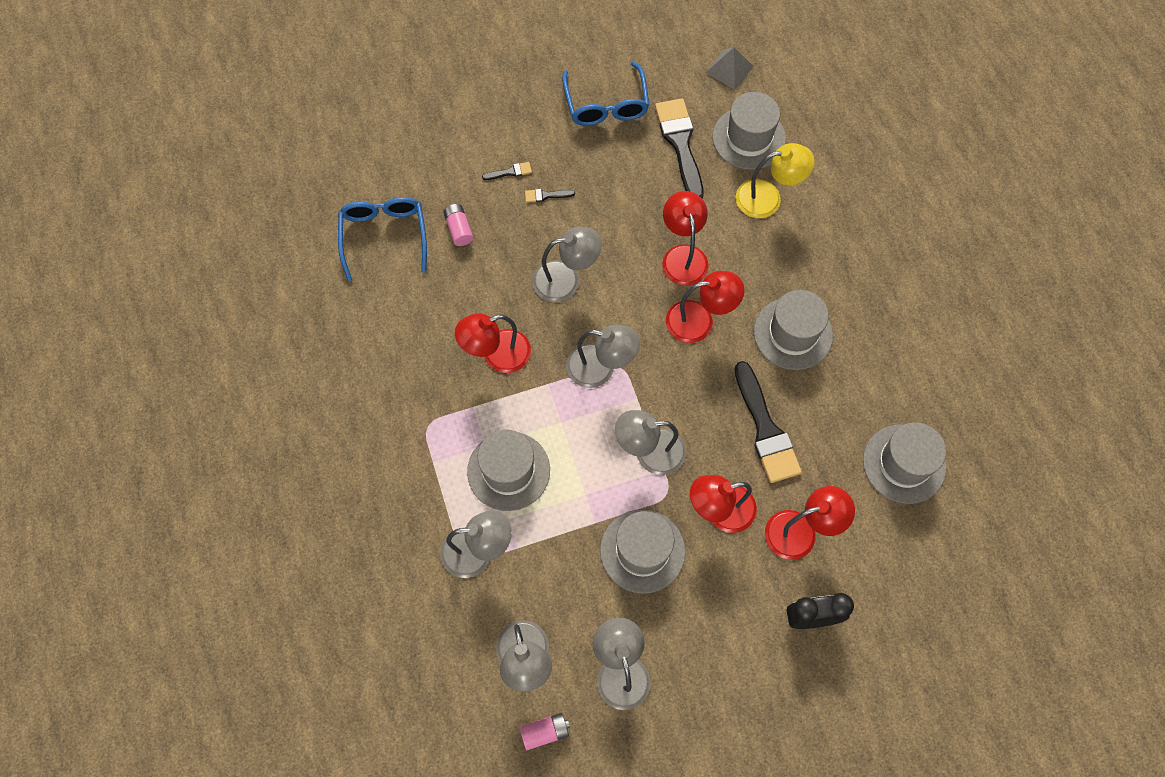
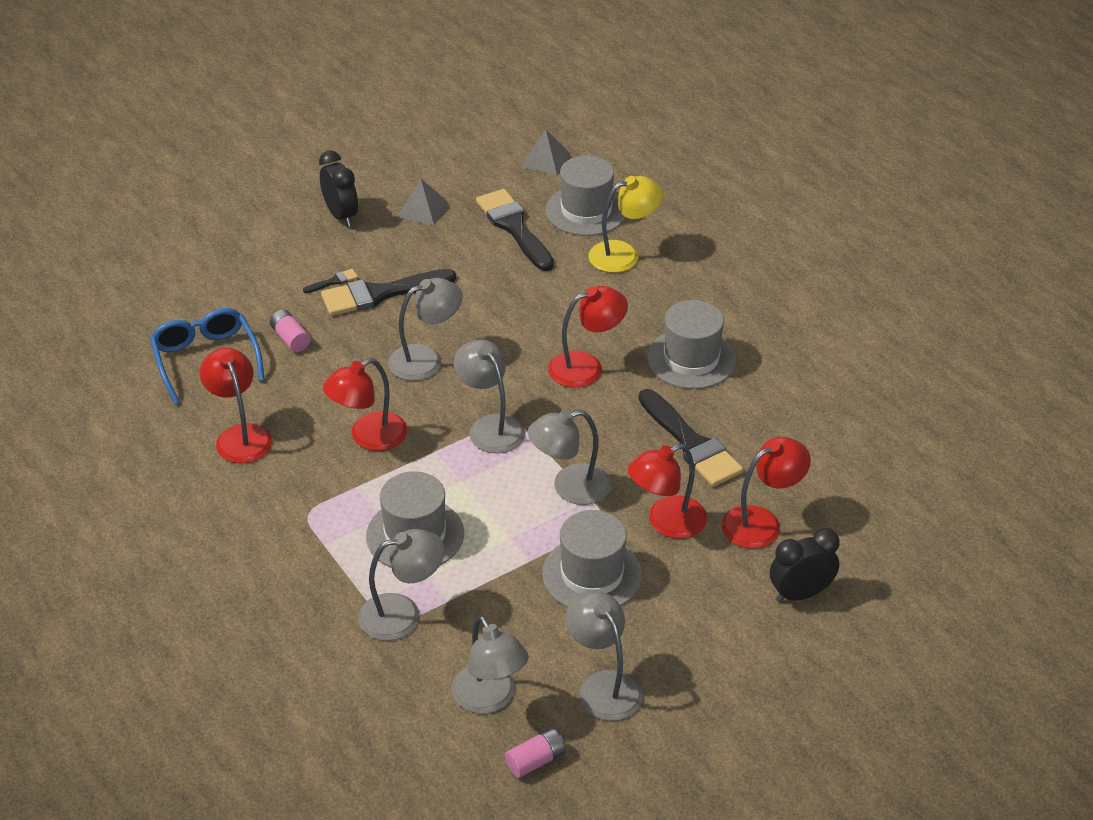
camera: 15 degrees left, 25 degrees down
(535, 96) = (341, 215): none -> black clock
(546, 195) = (380, 294): black brush -> black brush, size x2.38
(600, 368) = (490, 426): grey lamp -> grey lamp turned 120 degrees counterclockwise
(606, 105) = (422, 209): blue glasses -> grey pyramid
(683, 256) = (549, 317): red lamp -> red lamp (240, 435)
(904, 464) = (850, 443): grey hat -> none

